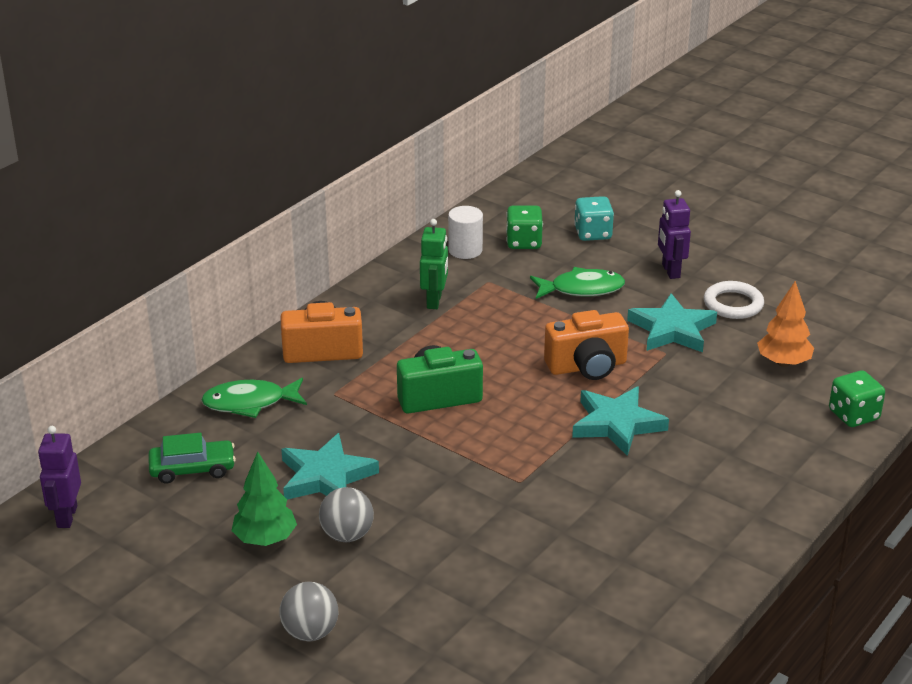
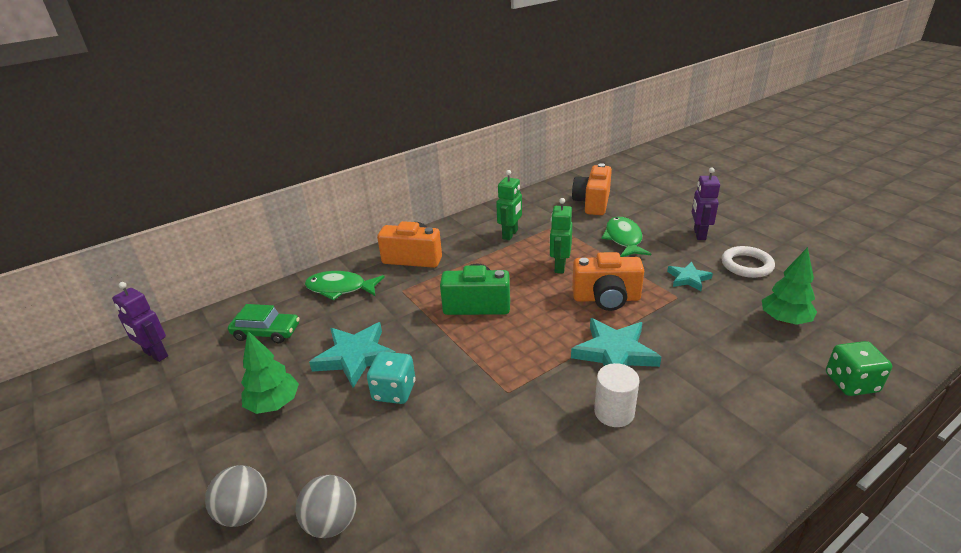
camera: 20 degrees right, 0 degrees up
(66, 516) = (155, 354): purple robot -> purple robot turned 75 degrees counterclockwise
(347, 535) = (338, 414): grey ball -> grey ball (332, 523)
(465, 250) = (548, 204): white cylinder -> white cylinder (614, 412)
(517, 336) = (559, 266): none -> green robot
(524, 242) = (592, 203): green dice -> orange camera
(581, 289) = (623, 239): green fish -> green fish turned 105 degrees counterclockwise
(593, 233) = (646, 202): turquoise dice -> turquoise dice (394, 391)
(672, 330) = (688, 278): turquoise star -> turquoise star, size x0.58
(783, 362) = (784, 320): orange tree -> green tree

